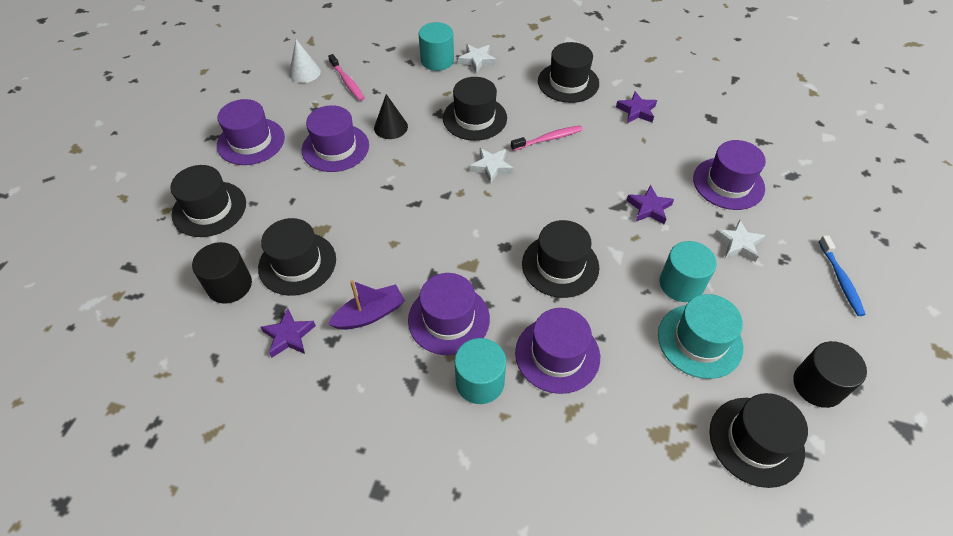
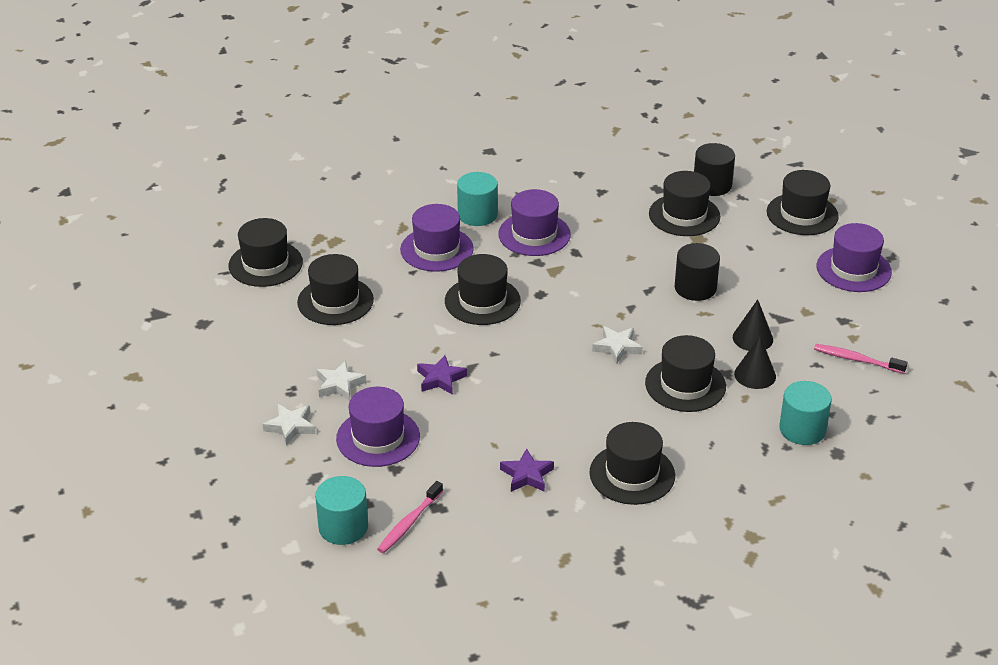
camera: 145 degrees right, 15 degrees down
(289, 336) = (632, 181): purple star -> none
(304, 72) = (912, 348): white cone -> none
(335, 148) = (775, 298): purple hat -> none
(370, 314) = (593, 213): purple boat -> none
(422, 103) = (755, 375): none -> black cone
(477, 60) = (760, 451): white star -> white star (290, 426)
(548, 139) = (591, 399): pink toothbrush -> pink toothbrush (409, 523)
(681, 284) = (372, 332): turquoise cylinder -> turquoise cylinder (343, 527)
(699, 341) = (335, 301): turquoise hat -> black hat
(818, 385) = (231, 312): black cylinder -> black cylinder (695, 288)
(840, 280) = (233, 395): blue toothbrush -> none

